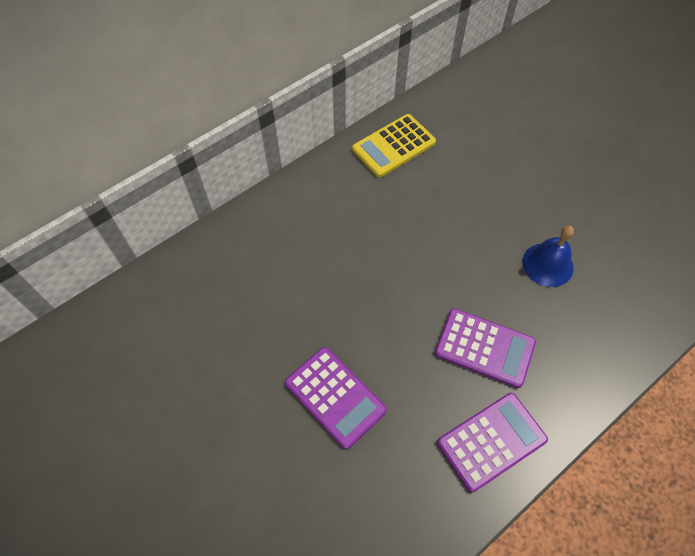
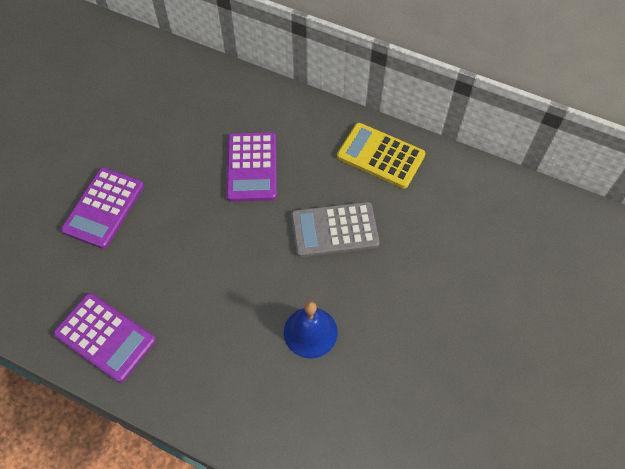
camera: 65 degrees right, 0 degrees up
(454, 208) = (334, 230): none -> grey calculator
(484, 348) = (193, 304): purple calculator -> purple calculator (252, 167)

